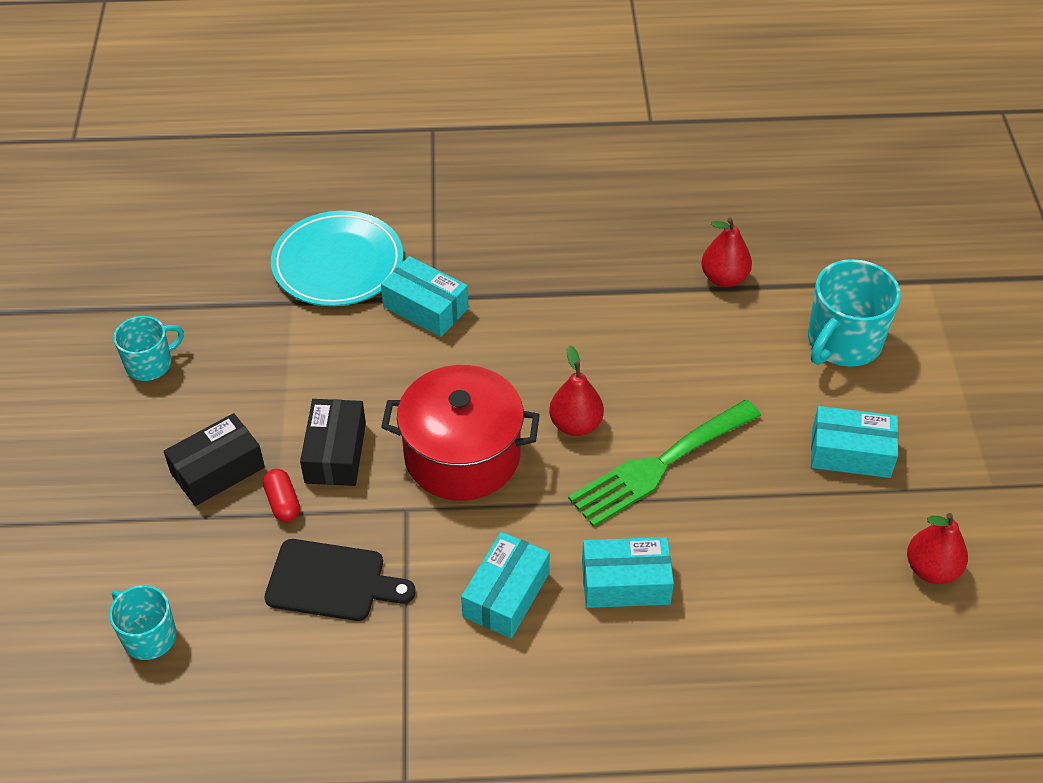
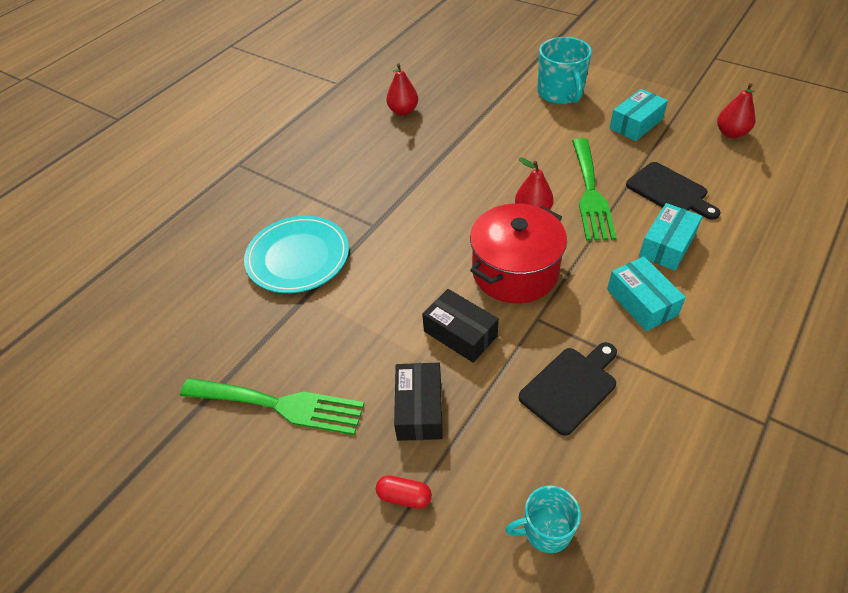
camera: 50 degrees left, 0 degrees up
(150, 364) = (280, 405): turquoise mug -> green fork
(283, 503) = (480, 383): red capsule -> red capsule (404, 496)
(425, 308) = (379, 233): turquoise box -> none
(724, 278) = (478, 110): red pear -> red pear (403, 111)
(735, 546) = (669, 191): none -> black cutting board

